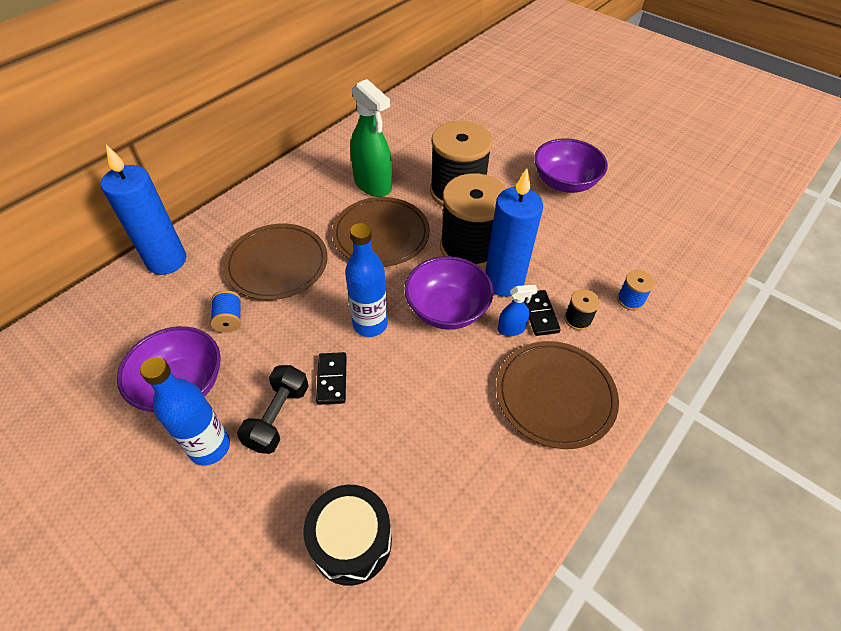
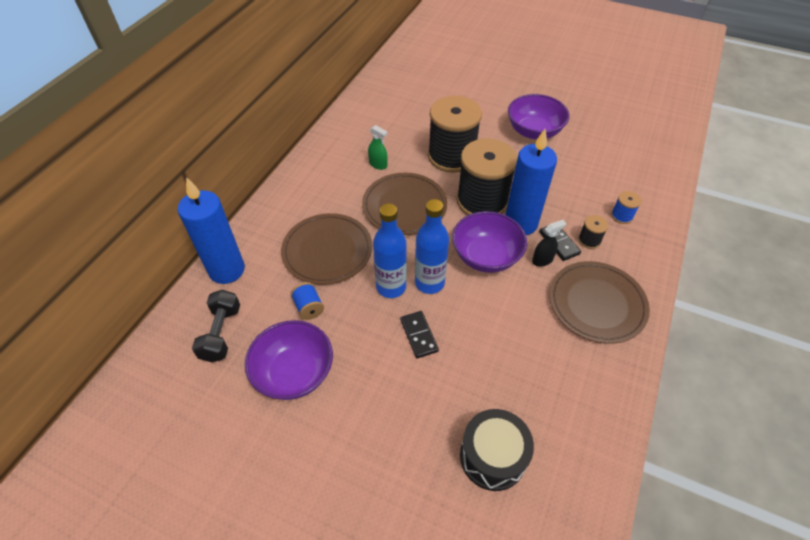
camera: 15 degrees left, 0 degrees up
(210, 447) = (343, 416): blue bottle -> blue bottle (391, 287)
(278, 417) = (389, 377): black dumbbell -> black dumbbell (221, 333)
(373, 185) = (378, 164): green spray bottle -> green spray bottle, size x0.48
(511, 329) = (542, 260): blue spray bottle -> black spray bottle

